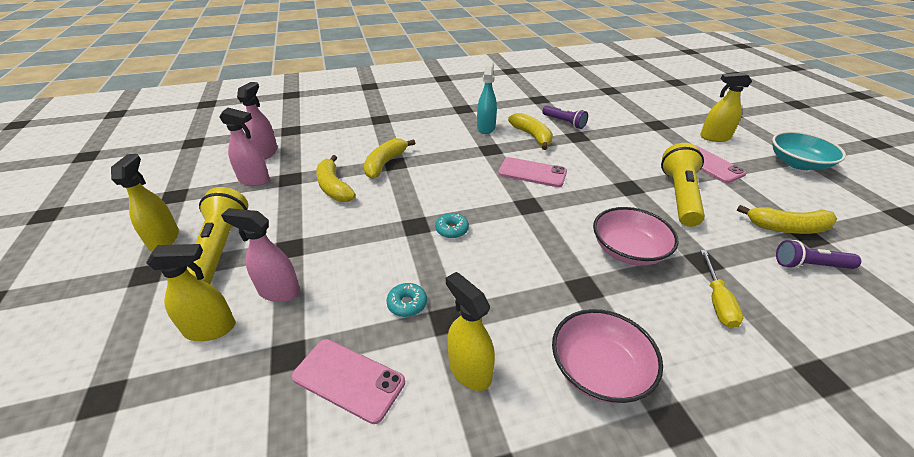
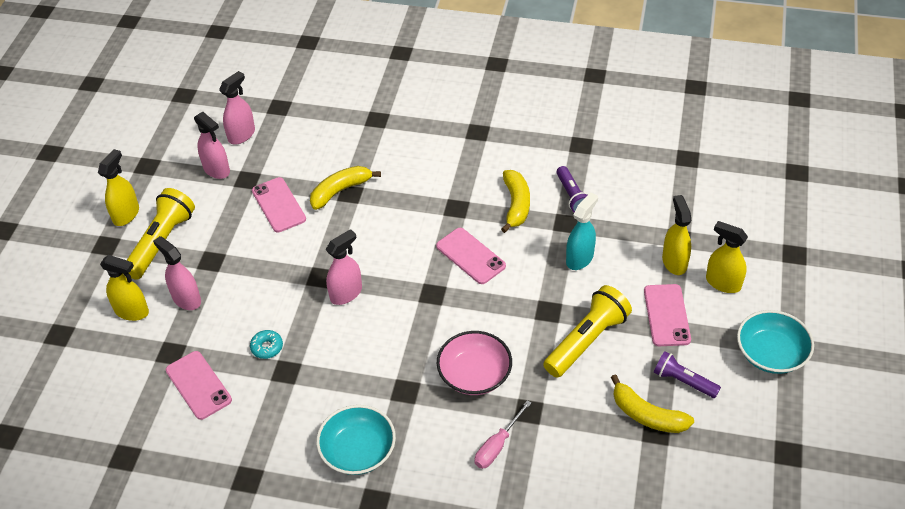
camera: 30 degrees right, 10 degrees up
(334, 187) = (278, 205): yellow banana -> pink phone
(452, 229) = (346, 293): turquoise donut -> pink spray bottle
(469, 370) = (275, 413): yellow spray bottle -> yellow spray bottle (674, 262)
(486, 128) = (477, 173): turquoise spray bottle -> turquoise spray bottle (579, 258)
(599, 370) = (358, 451): pink bowl -> turquoise bowl
(717, 301) = (497, 445): yellow screwdriver -> pink screwdriver
(809, 265) = (616, 454): purple flashlight -> purple flashlight (683, 381)

